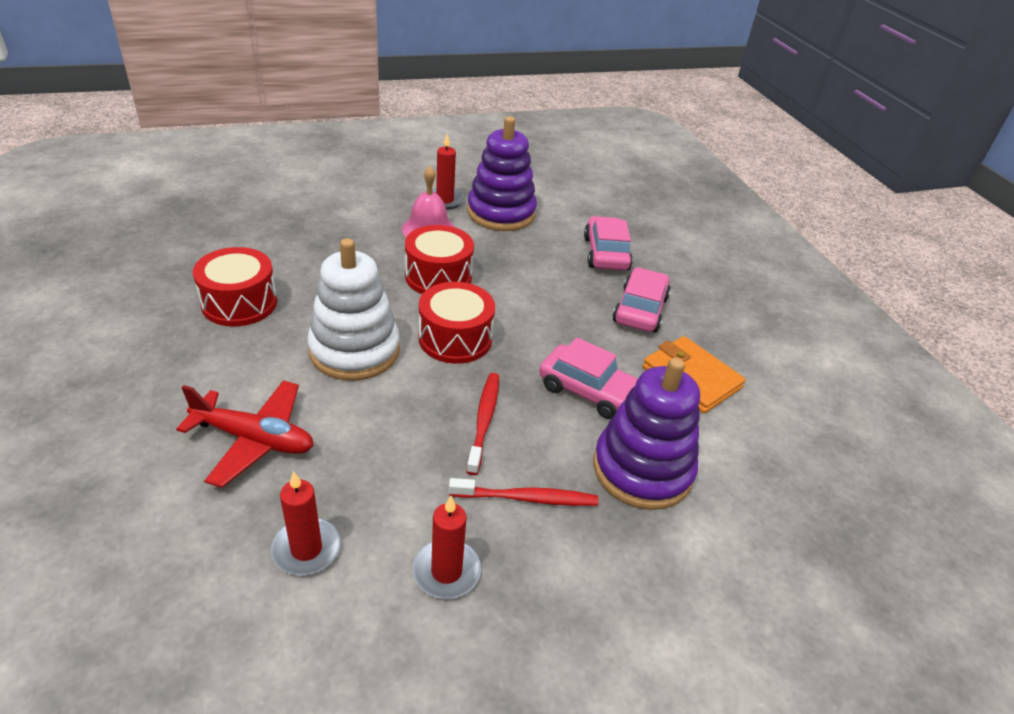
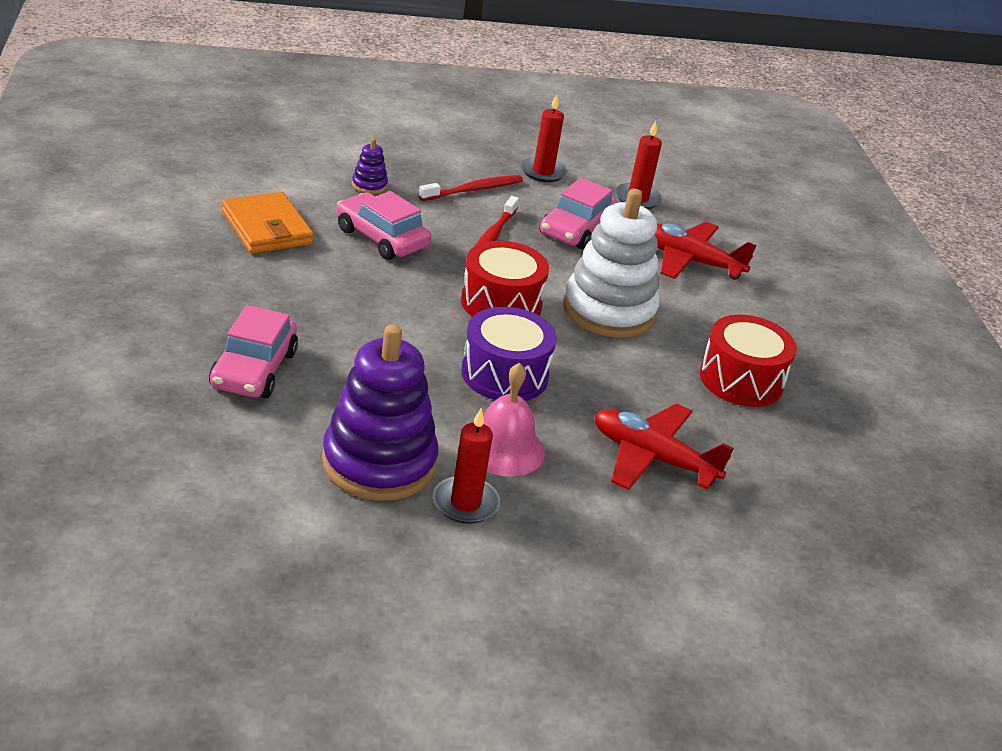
camera: 170 degrees left, 5 degrees down
(327, 236) = (652, 458): none -> red plane
(438, 276) = (504, 374): red drum -> purple drum
(527, 498) = (473, 190): red toothbrush -> red toothbrush turned 135 degrees clockwise
(640, 310) = (266, 294): pink car -> pink car (576, 229)
(642, 469) = (369, 185): purple stacking toy -> purple stacking toy, size x0.42

